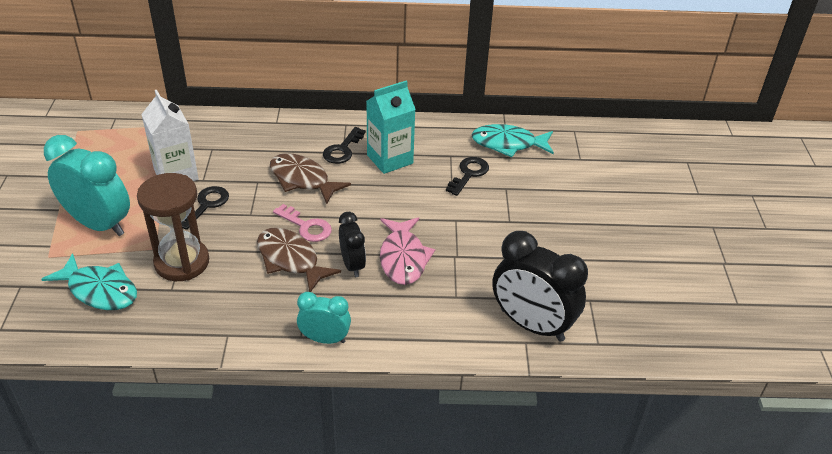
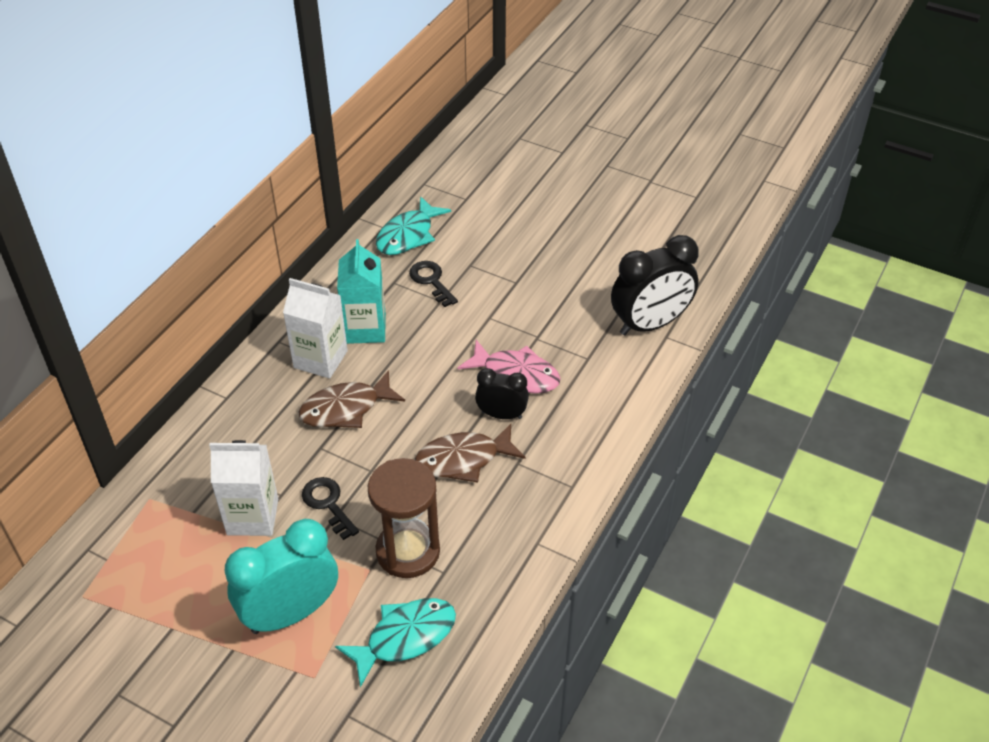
camera: 60 degrees left, 5 degrees up
(306, 226) = (422, 430): pink key -> none
(325, 339) = (586, 469): turquoise clock -> none
(342, 149) = (320, 359): black key -> white carton

